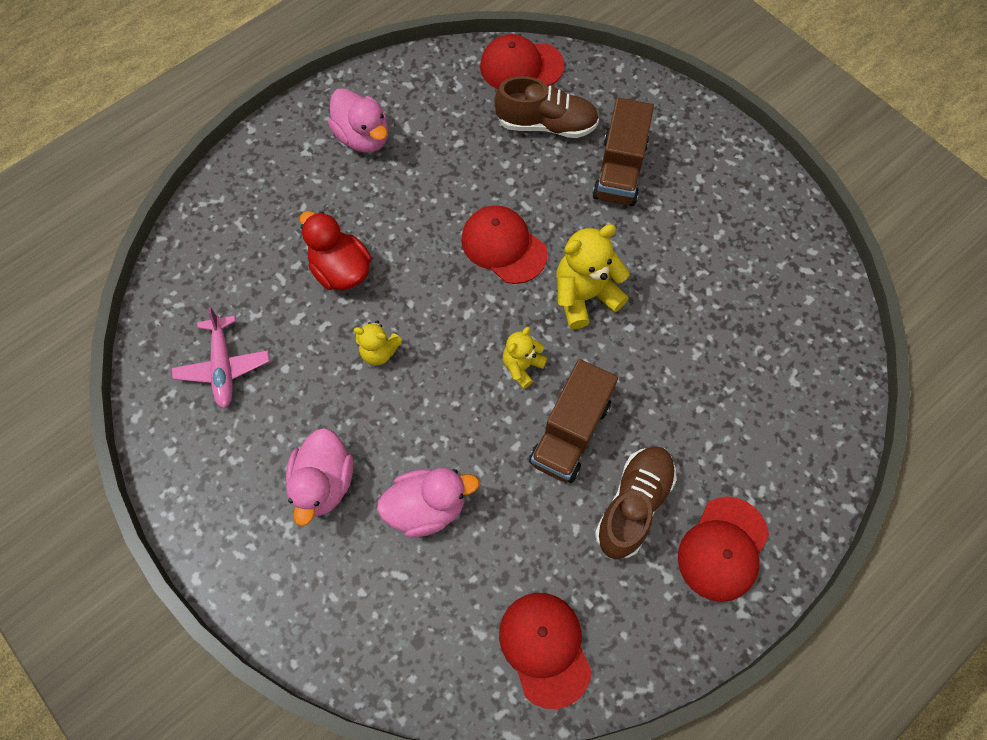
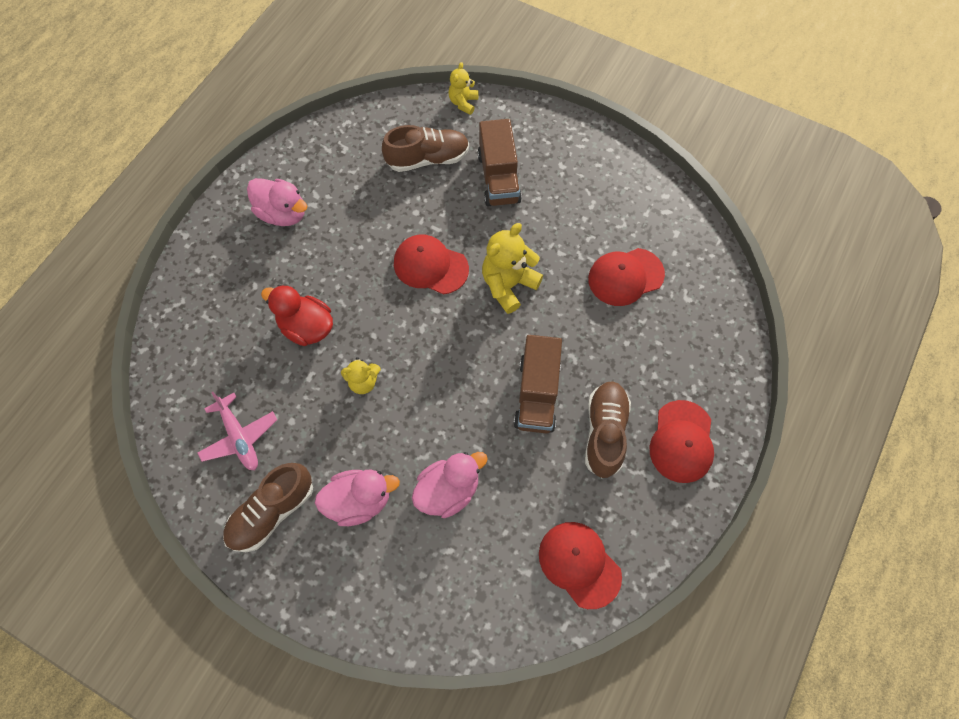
camera: 20 degrees left, 0 degrees up
(226, 461) = (272, 512): none -> brown shoe
(324, 483) = (359, 501): pink duck -> pink duck turned 90 degrees counterclockwise
(521, 66) = (390, 117): red cap -> red cap (625, 277)
(522, 366) = (481, 355): yellow teddy bear -> yellow teddy bear (463, 103)

